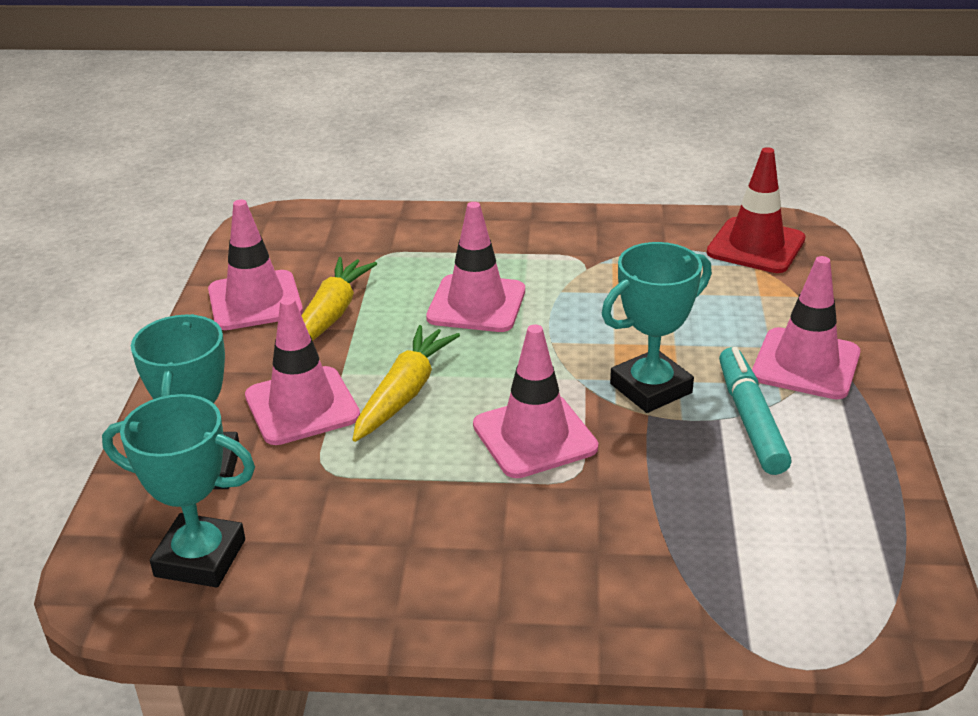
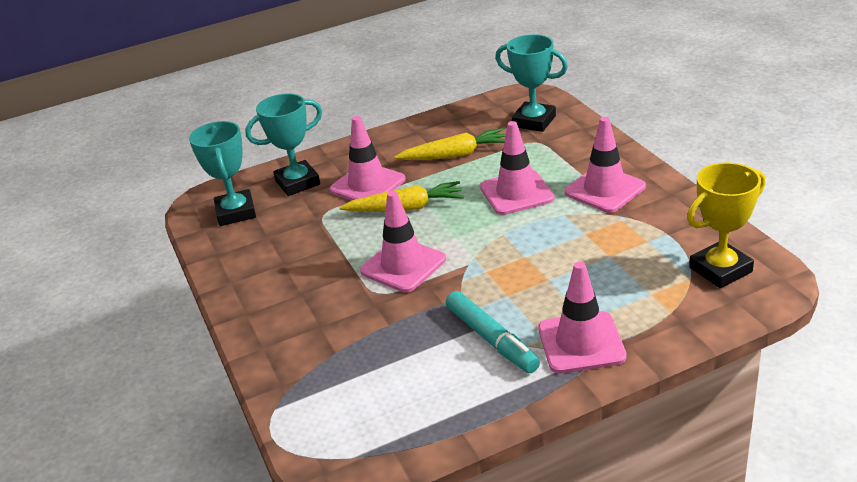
camera: 65 degrees right, 0 degrees up
(255, 301) = (446, 129): pink traffic cone -> pink traffic cone (604, 189)
(650, 388) = (489, 288): turquoise trophy -> turquoise trophy (534, 121)
(750, 420) = (491, 339): turquoise marker -> turquoise marker turned 90 degrees clockwise
(756, 246) = (720, 270): red traffic cone -> yellow trophy

